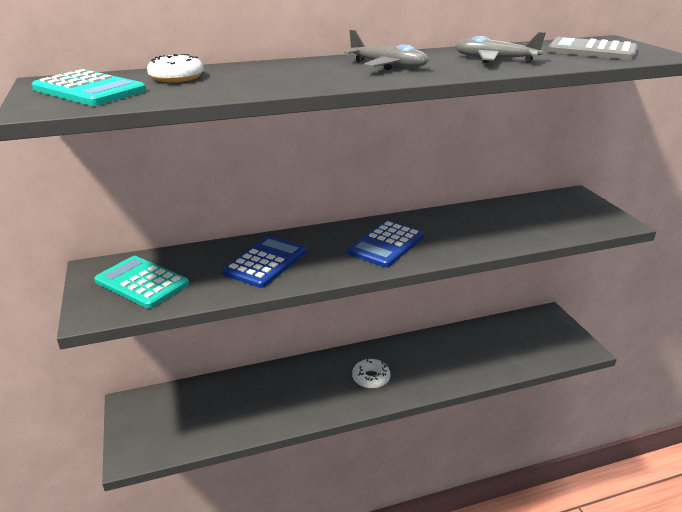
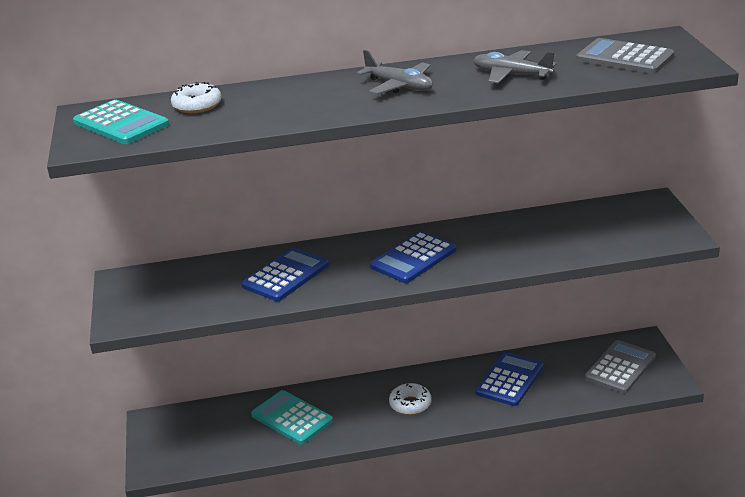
camera: 10 degrees right, 0 degrees up
(142, 283) = (165, 294): turquoise calculator -> turquoise calculator (292, 418)
(452, 352) = (510, 380): none -> blue calculator
(540, 338) = (620, 367): none -> grey calculator

